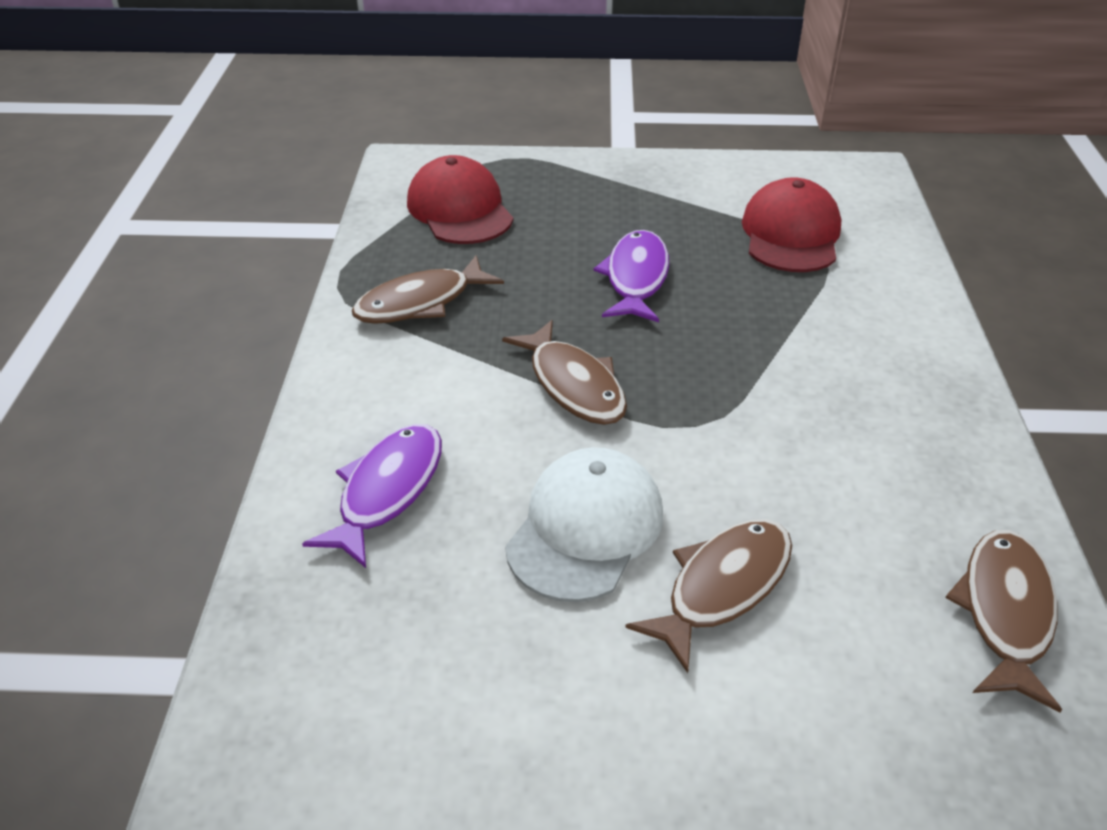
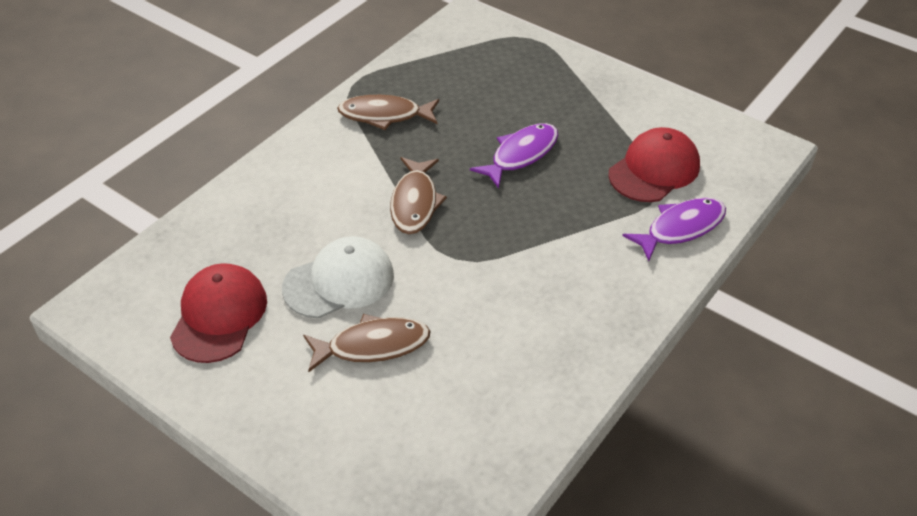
camera: 35 degrees right, 5 degrees up
(387, 491) = (268, 213): purple fish -> purple fish (680, 228)
(460, 209) = (466, 64): red cap -> red cap (219, 316)
(1005, 612) = (500, 440): brown fish -> none

